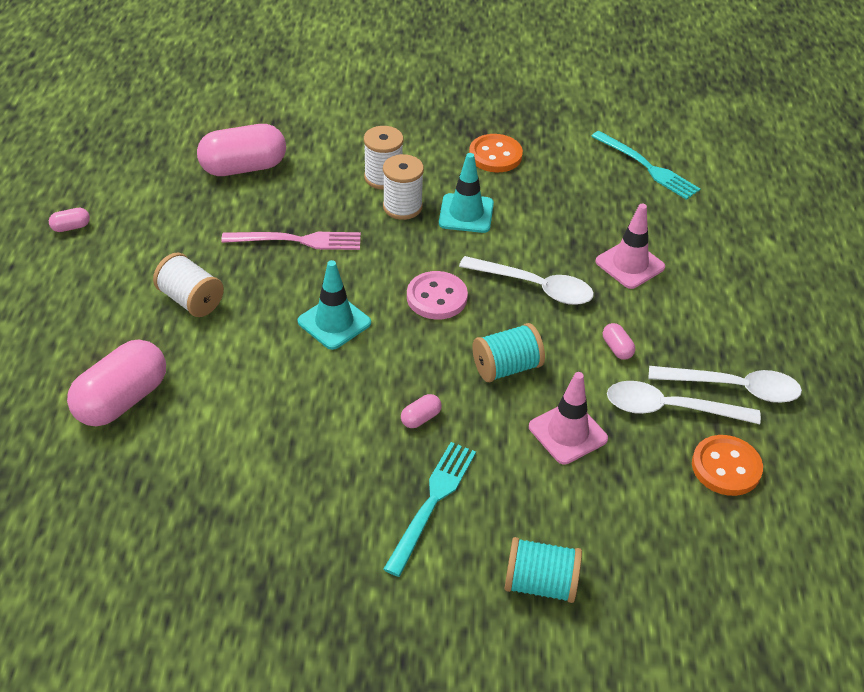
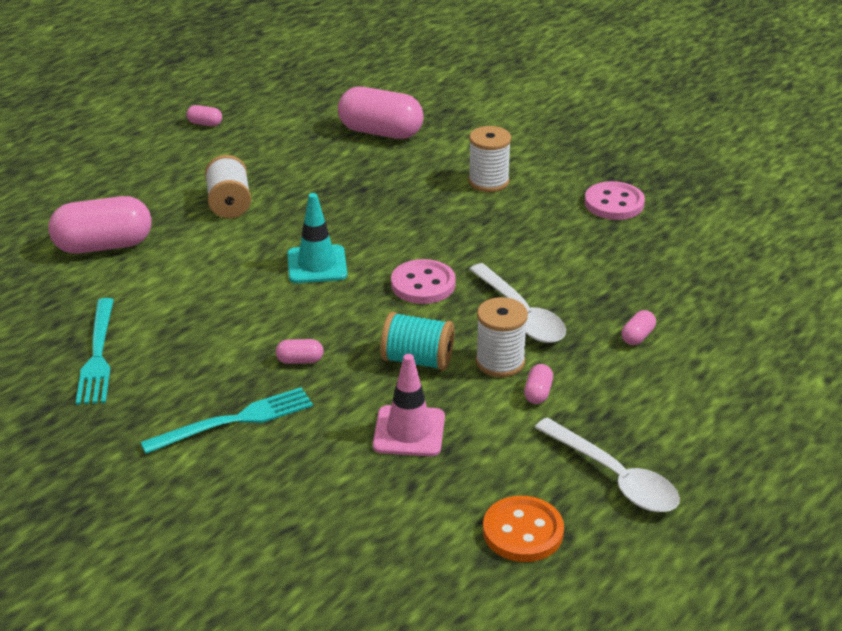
camera: 40 degrees right, 10 degrees down
(297, 241) = (359, 198): pink fork -> none
(402, 207) = (478, 209): white spool -> white spool (500, 362)
(466, 213) = (529, 235): turquoise traffic cone -> none
(495, 155) = (614, 203): orange button -> pink button
(540, 584) = (246, 521): turquoise spool -> none
(630, 264) = (637, 336): pink traffic cone -> pink capsule
(647, 167) = (760, 269): turquoise fork -> turquoise fork (97, 355)
(669, 408) = (527, 461): white spoon -> none

